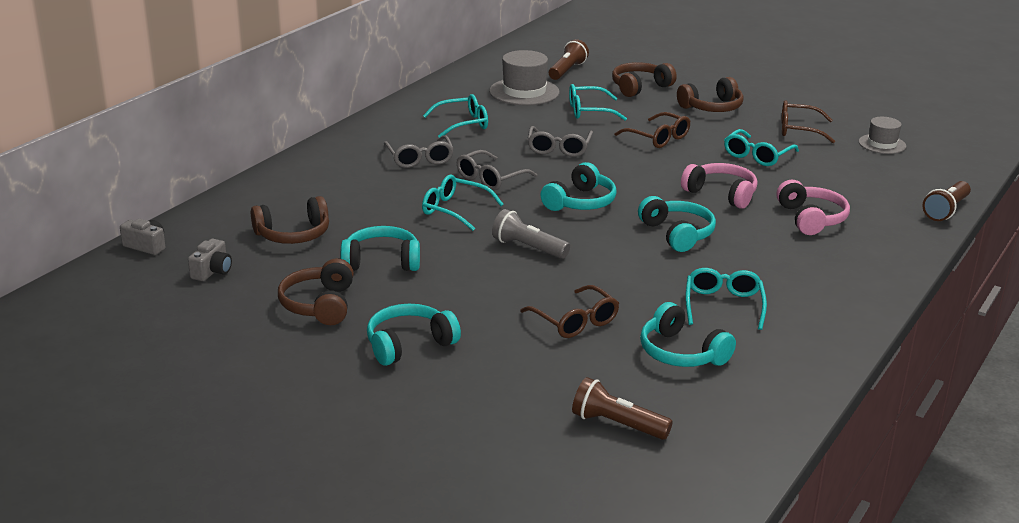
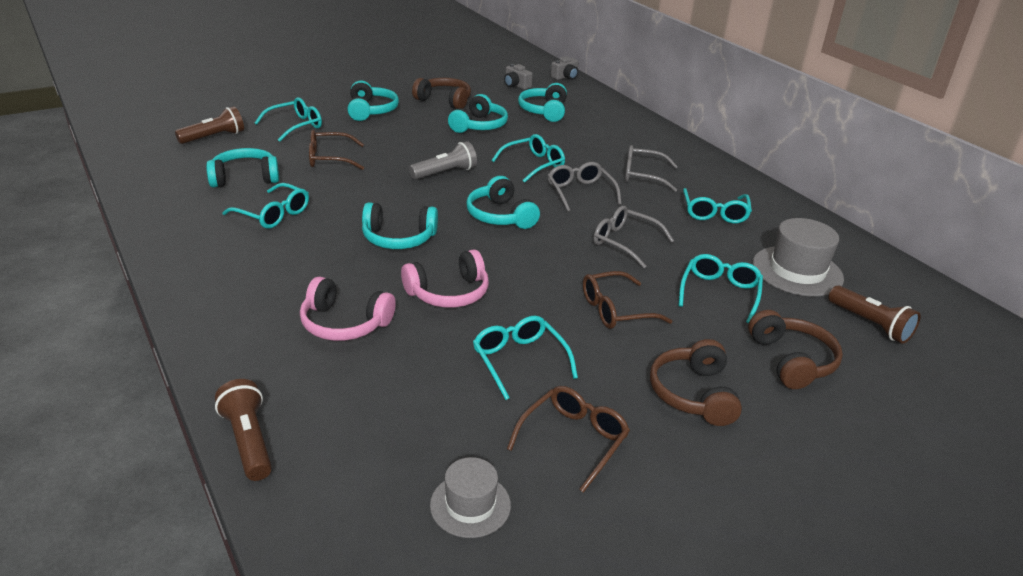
camera: 115 degrees right, 5 degrees up
(293, 234) = (544, 111): brown headphones -> turquoise headphones
(517, 380) = (295, 126): none -> turquoise glasses

